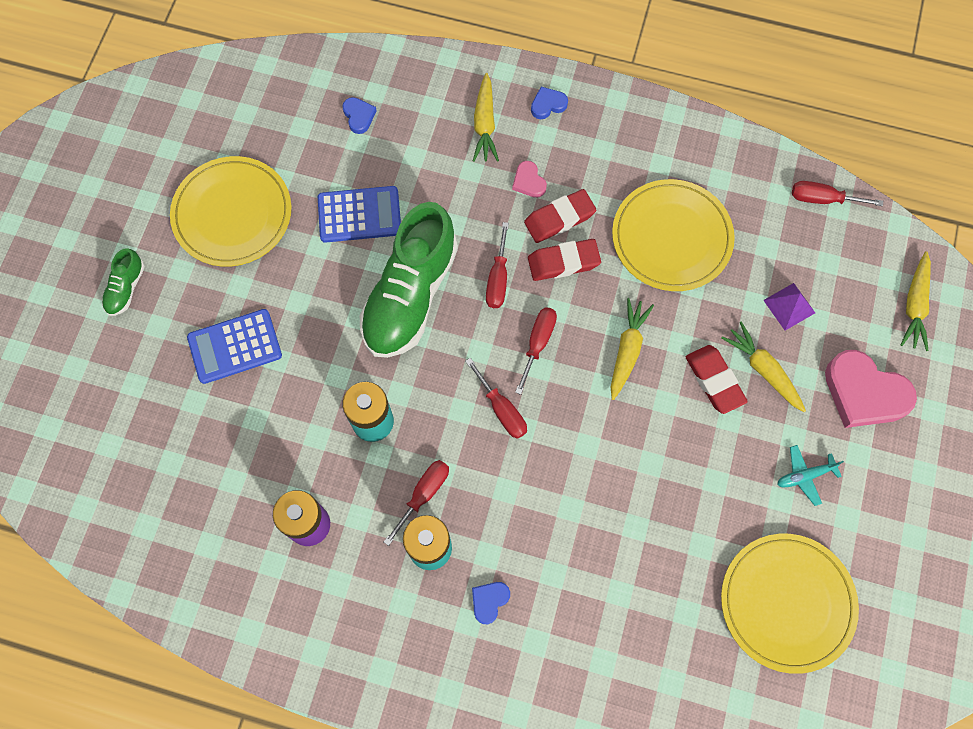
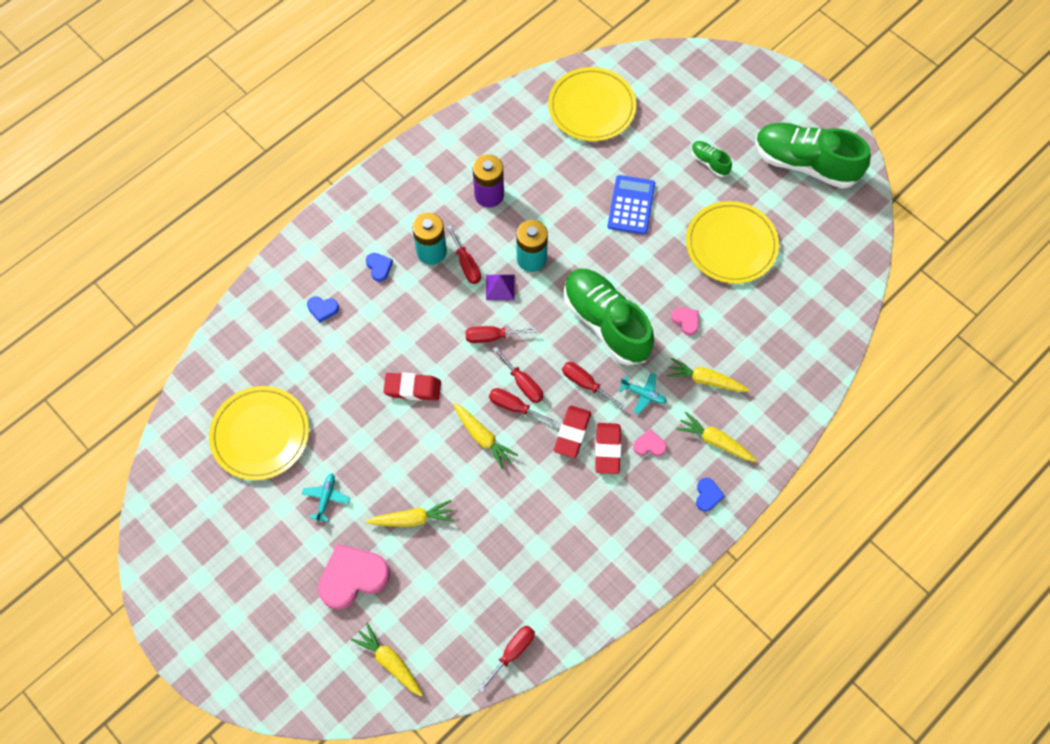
camera: 120 degrees right, 5 degrees down
(76, 185) = (805, 164): none -> green shoe
(359, 116) = (768, 359): blue heart -> blue heart (322, 309)
(359, 215) = (686, 321): blue calculator -> pink heart
(420, 163) = (705, 380): none -> yellow carrot
(474, 215) = (643, 394): none -> turquoise plane
(571, 337) = (514, 407): none -> red screwdriver
(671, 237) = (547, 519): yellow plate -> yellow plate (591, 107)
(714, 380) = (426, 481): red eraser -> red eraser (412, 388)
(789, 306) = (445, 568): purple pyramid -> purple pyramid (500, 287)

